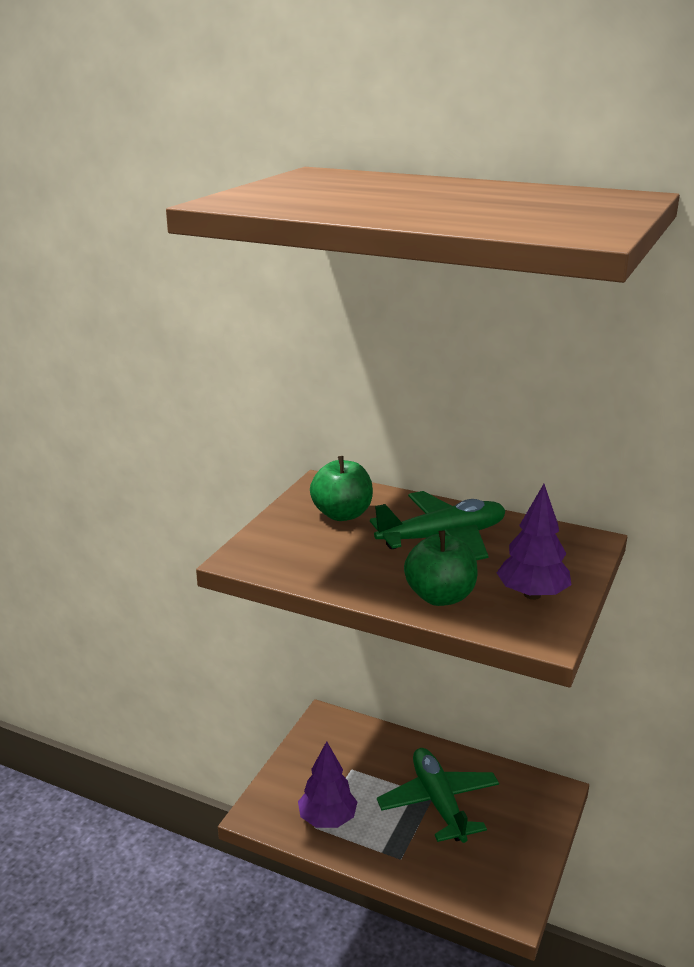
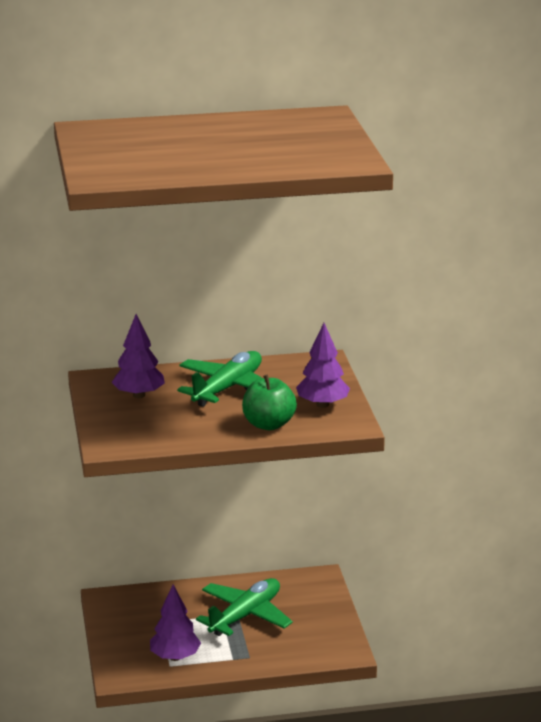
camera: 35 degrees left, 0 degrees up
(342, 514) = (139, 395): green apple -> purple tree
(438, 802) = (245, 615): green plane -> green plane turned 90 degrees clockwise

